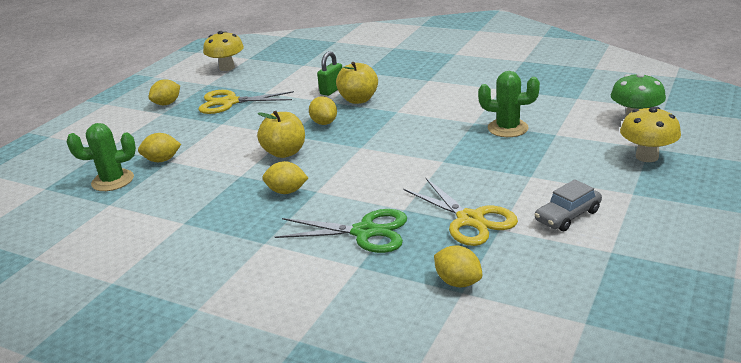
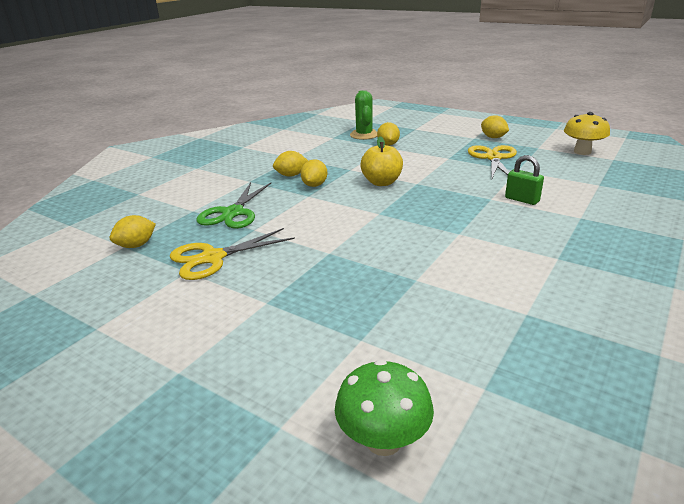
camera: 95 degrees right, 0 degrees up
(324, 123) = (438, 197): yellow lemon -> yellow lemon (291, 175)
(358, 100) = (494, 213): yellow apple -> none
(507, 128) = (391, 302): green cactus -> none
(567, 216) = (174, 313): grey car -> none
(647, 156) = (255, 414): yellow mushroom -> none

